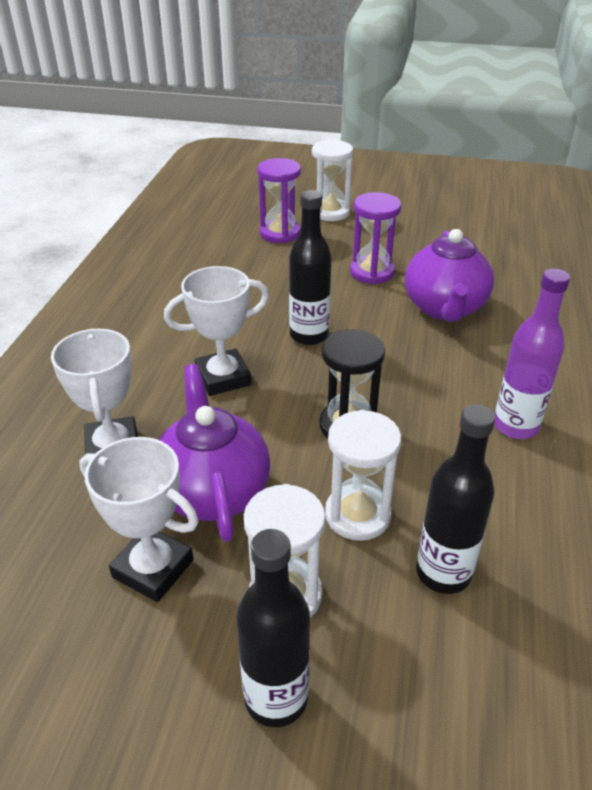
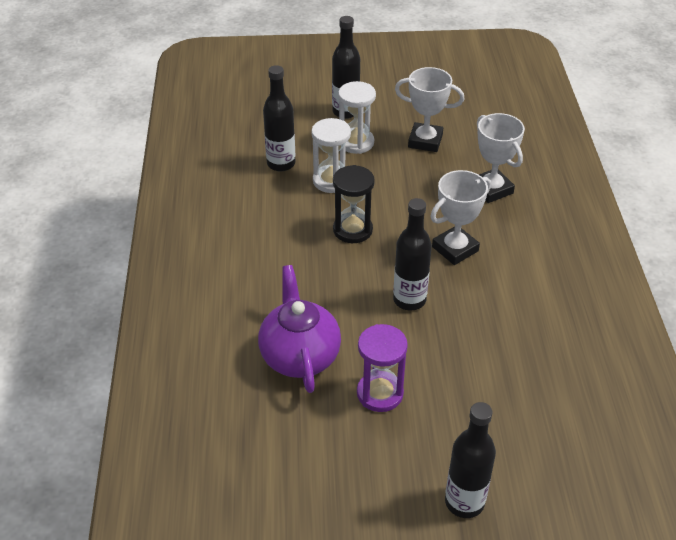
camera: 165 degrees right, 5 degrees up
(213, 491) = (417, 178): purple teapot -> none
(280, 233) = (504, 441): purple hourglass -> none
(330, 212) = (464, 502): white hourglass -> black bottle
(515, 426) = (239, 251): purple bottle -> none

